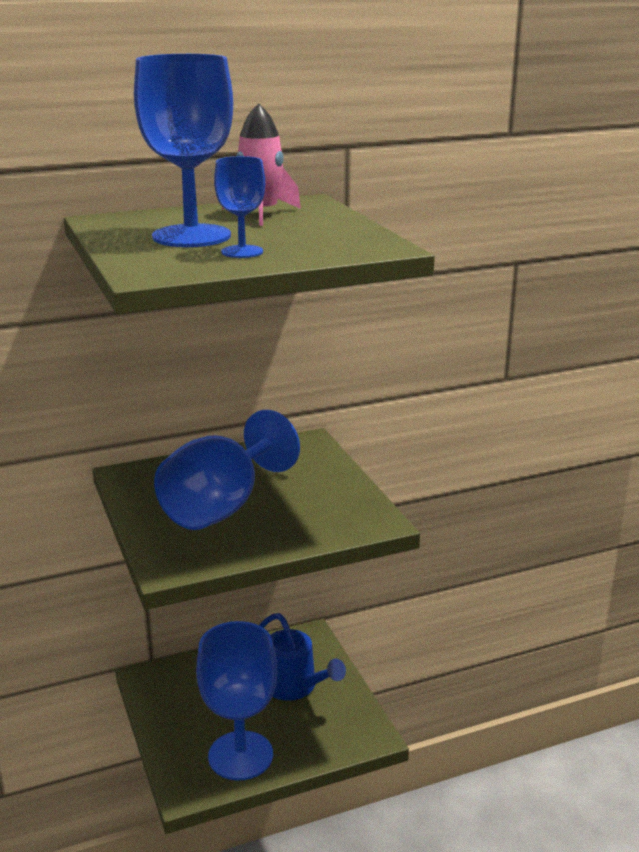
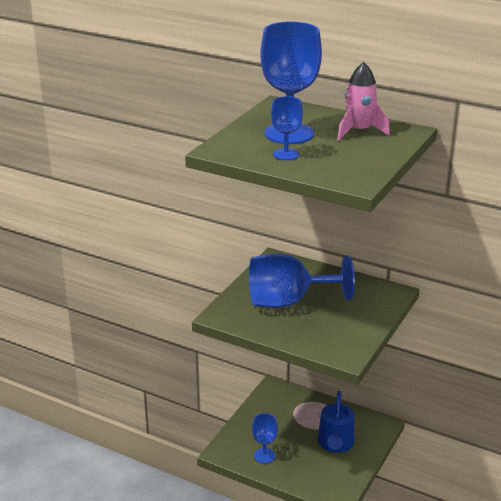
camera: 50 degrees right, 5 degrees up
(240, 755) = (264, 455): blue goblet -> blue goblet, size x0.51

